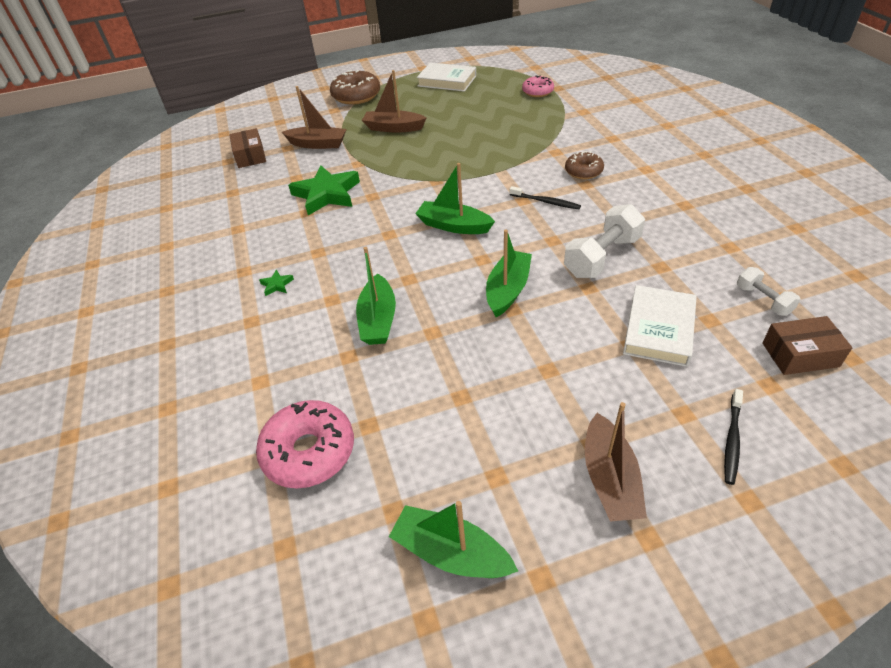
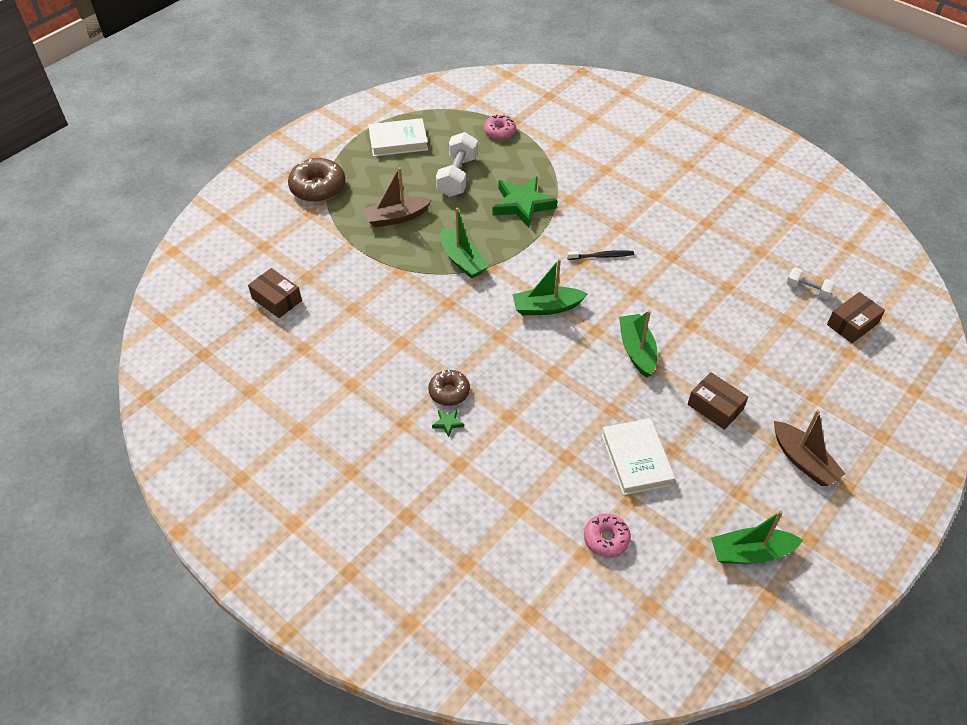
camera: 35 degrees left, 5 degrees up
(309, 451) = (606, 539): pink donut -> pink donut, size x0.61
(317, 144) = (336, 262): brown boat -> none
(327, 194) = (403, 316): green star -> green star (522, 204)
(378, 319) = (561, 417): green boat -> green boat (462, 260)
(547, 374) = (715, 407): none -> brown box
(583, 171) = (608, 214): brown donut -> brown donut (449, 392)
(602, 257) = (681, 294): white dumbbell -> white dumbbell (457, 176)
(659, 329) = (760, 340): white book -> white book (636, 459)
(732, 440) = (851, 402): black toothbrush -> none

